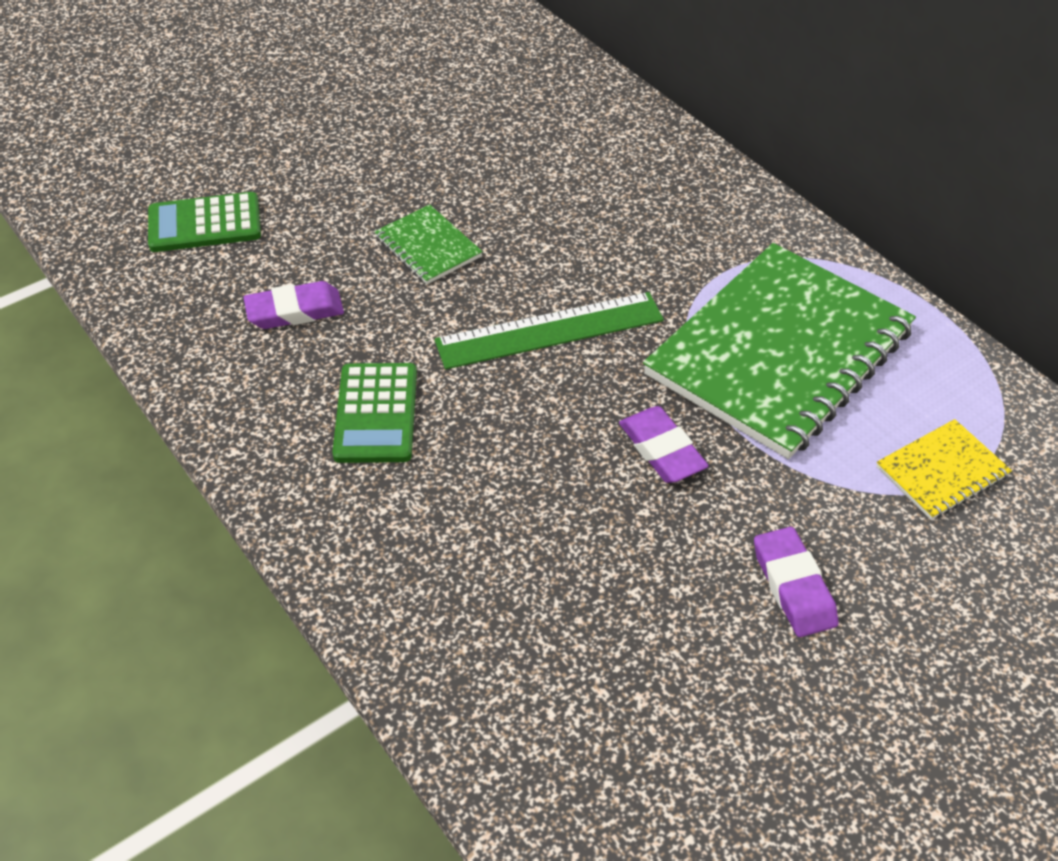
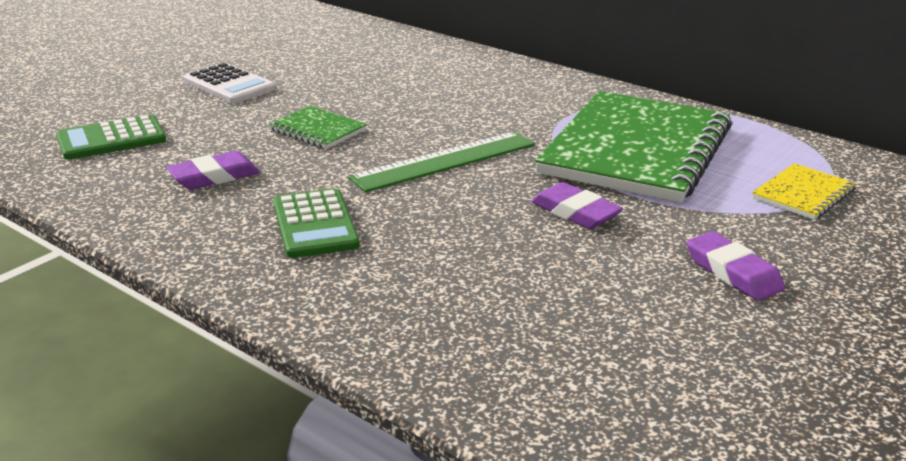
camera: 15 degrees left, 20 degrees down
(354, 142) = (229, 85): none -> white calculator

